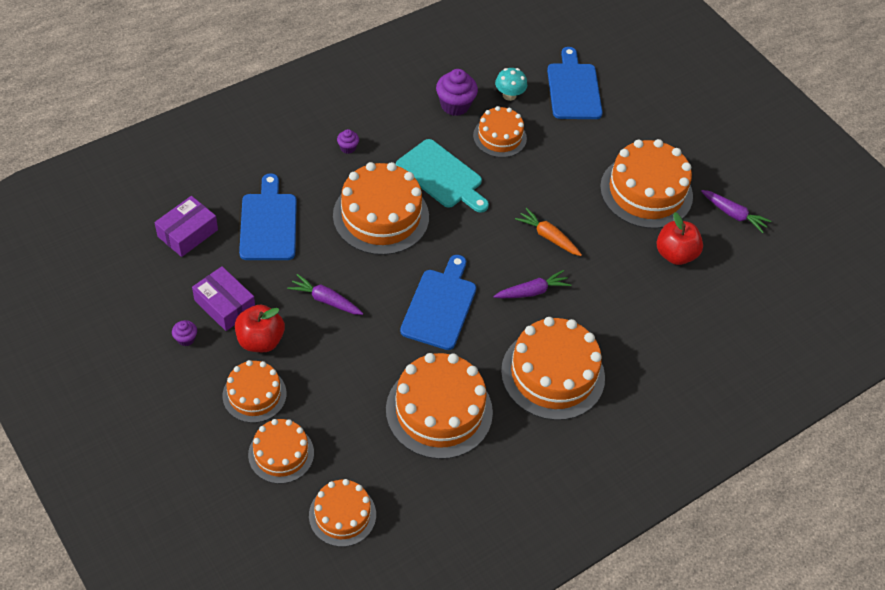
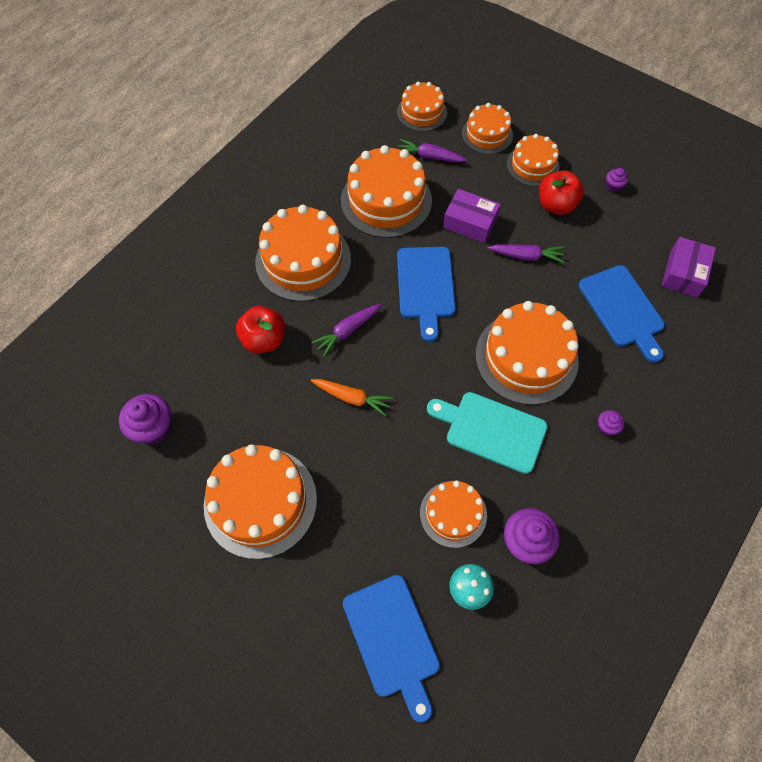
camera: 165 degrees right, 10 degrees up
(225, 305) = (604, 223): purple box -> purple box (470, 223)
(675, 254) = (213, 428): red apple -> red apple (264, 340)
(726, 271) = (154, 428): none -> purple cupcake
(733, 214) = (152, 509): purple carrot -> purple carrot (430, 157)

